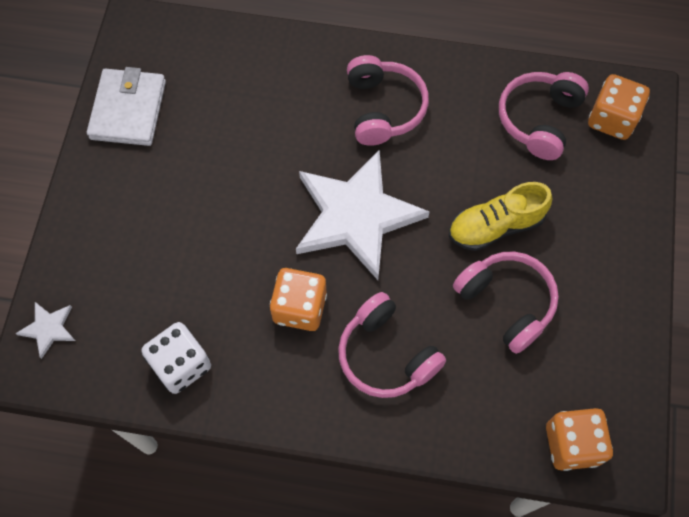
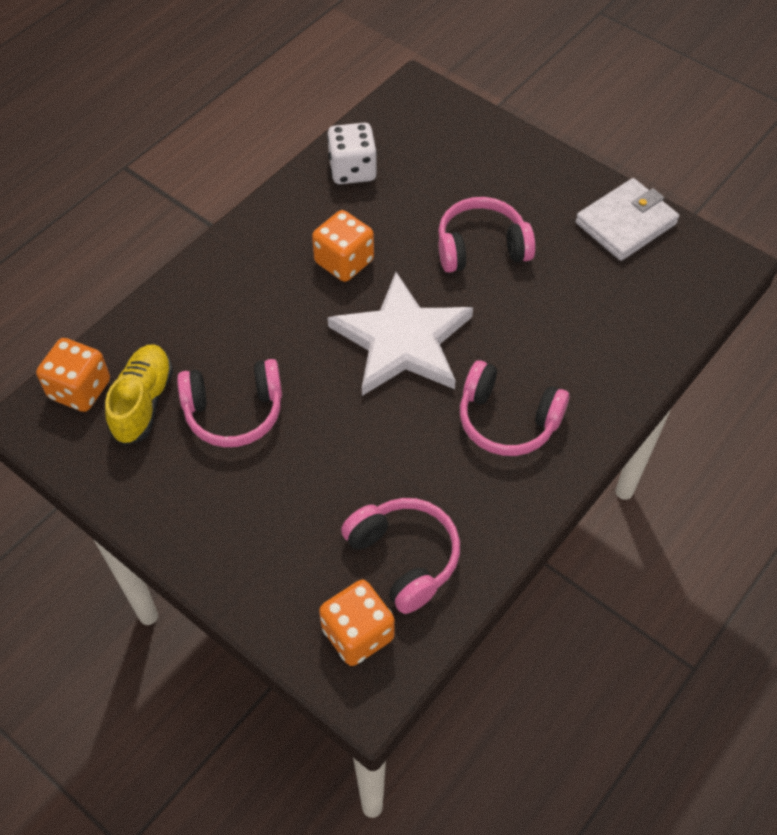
camera: 120 degrees right, 10 degrees down
(48, 328) = (441, 107): white star -> none
(128, 110) = (626, 223): white wallet -> white wallet turned 75 degrees counterclockwise
(386, 355) = (258, 300): pink headphones -> pink headphones (481, 247)
(495, 226) = (313, 446): yellow shoe -> yellow shoe (143, 402)

